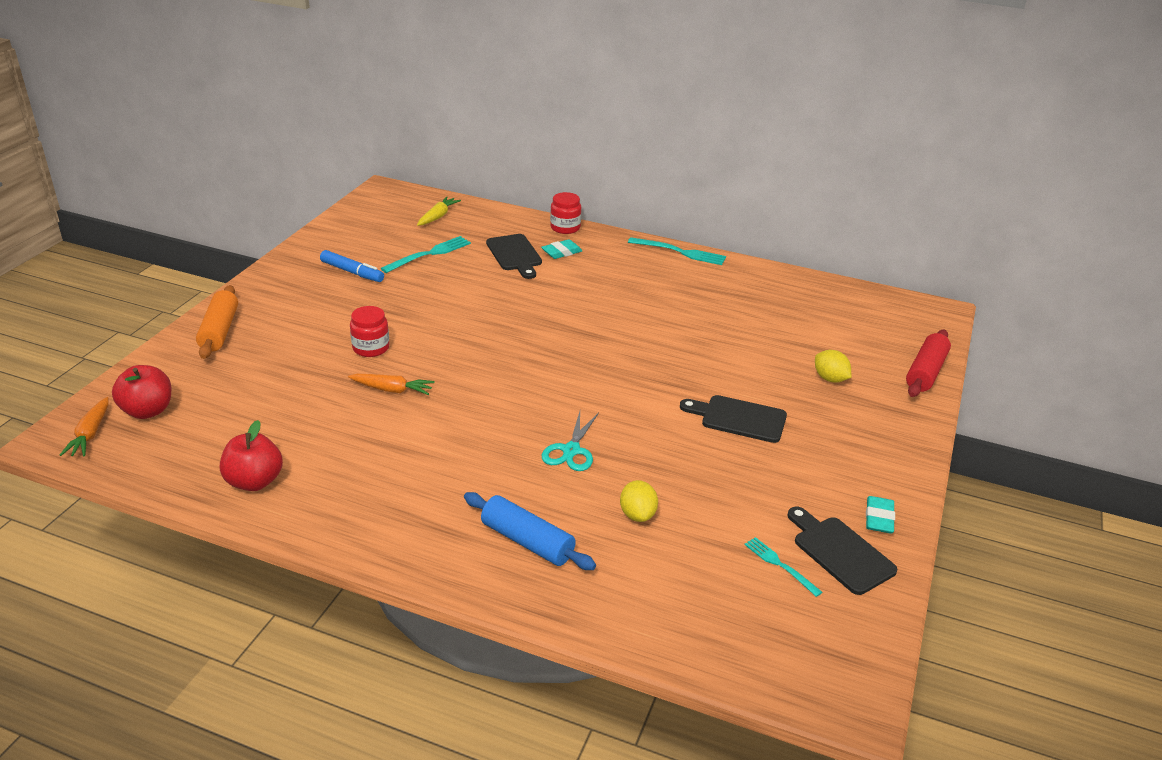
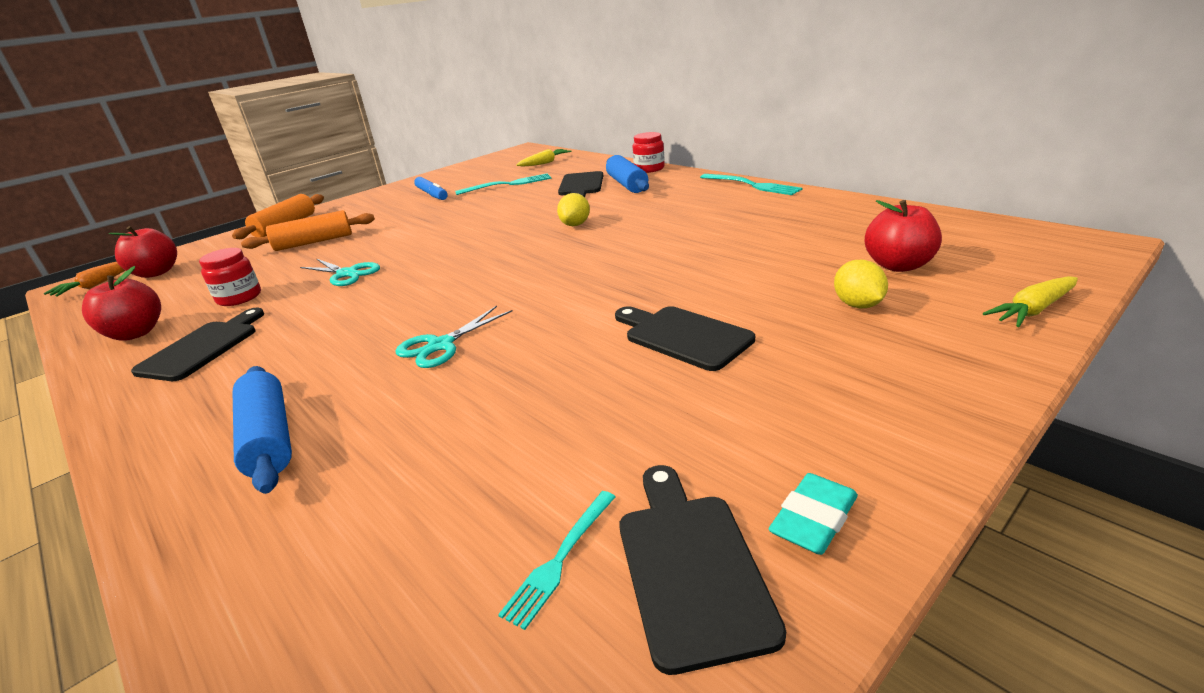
camera: 30 degrees right, 5 degrees down
(294, 352) = (314, 242): none -> orange rolling pin
(355, 484) = (203, 347): none -> black cutting board
(371, 348) = (374, 243): red jar -> red jar (239, 298)
(392, 390) = (347, 274): orange carrot -> turquoise scissors
(561, 252) = (627, 184): turquoise eraser -> blue rolling pin
(637, 514) = (431, 432): yellow lemon -> yellow lemon (575, 225)
(779, 564) = (559, 560): turquoise fork -> turquoise fork turned 135 degrees counterclockwise
(837, 340) = (898, 265): none -> red apple
(925, 372) = (1032, 310): red rolling pin -> yellow carrot

